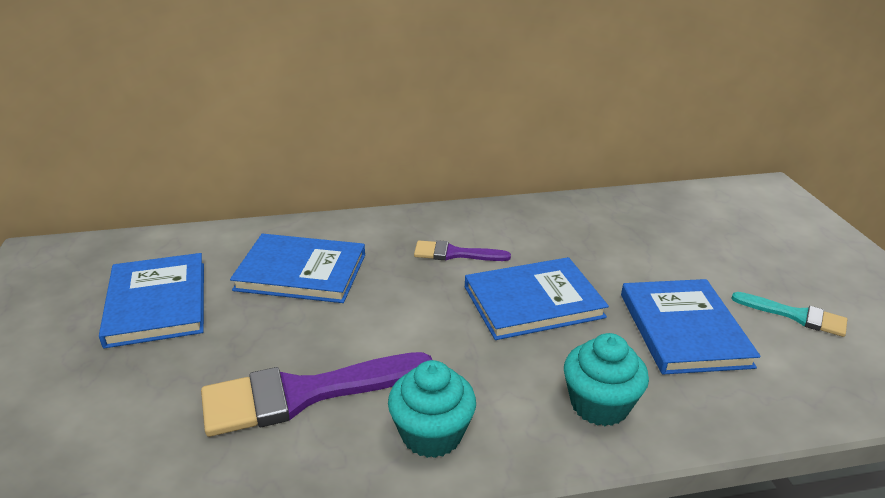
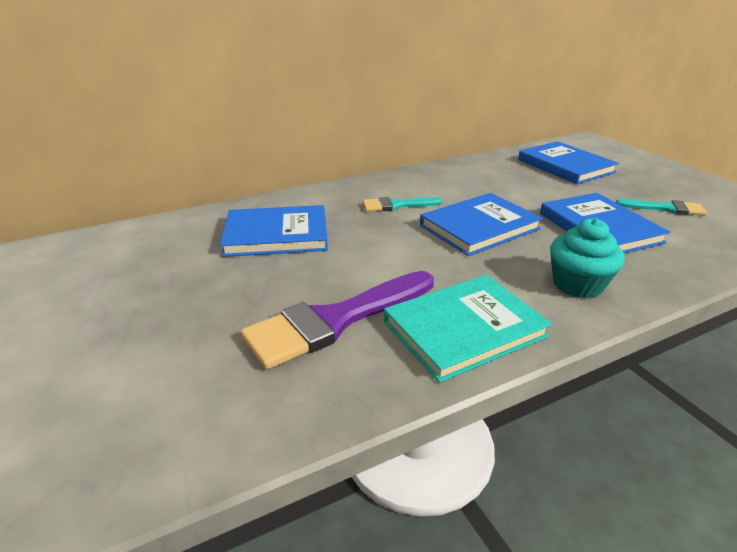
camera: 15 degrees left, 0 degrees up
(157, 303) = (154, 276): blue book -> blue book (565, 166)
(431, 434) = (464, 329): turquoise cupcake -> turquoise book
(454, 254) = (396, 205): purple brush -> turquoise brush

